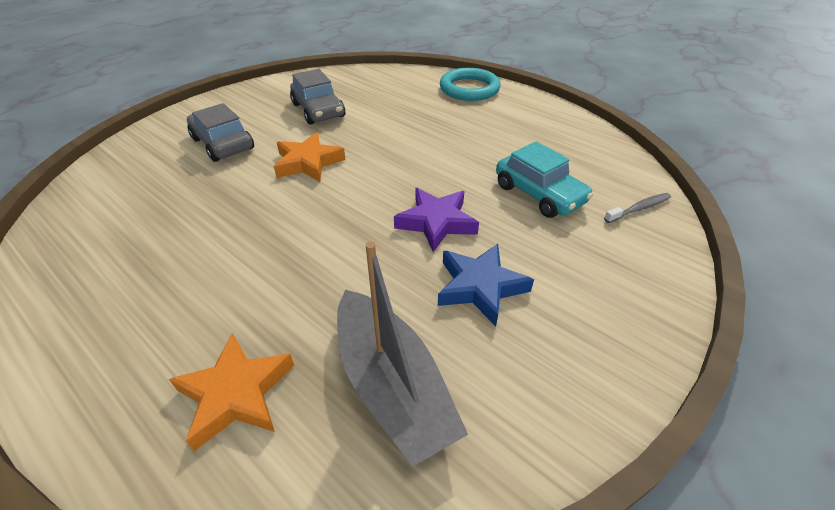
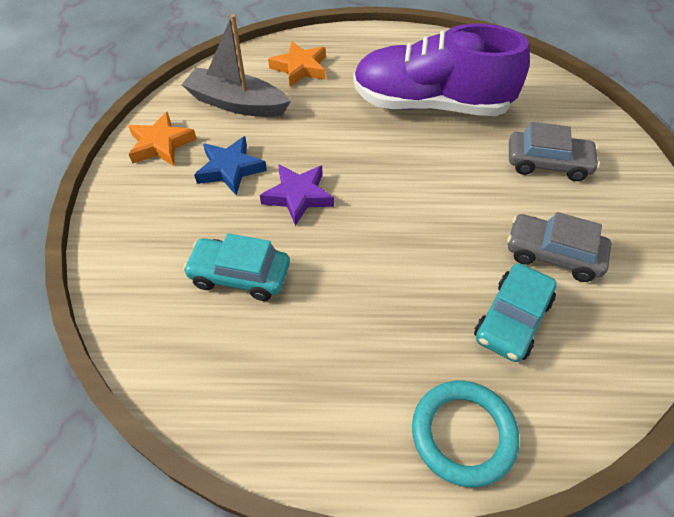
camera: 140 degrees right, 10 degrees up
(201, 233) = (430, 104): none -> purple shoe
(308, 163) = (456, 188): orange star -> orange star (161, 144)
(387, 103) = (512, 319): none -> turquoise car
(639, 208) = (141, 313): grey toothbrush -> none

